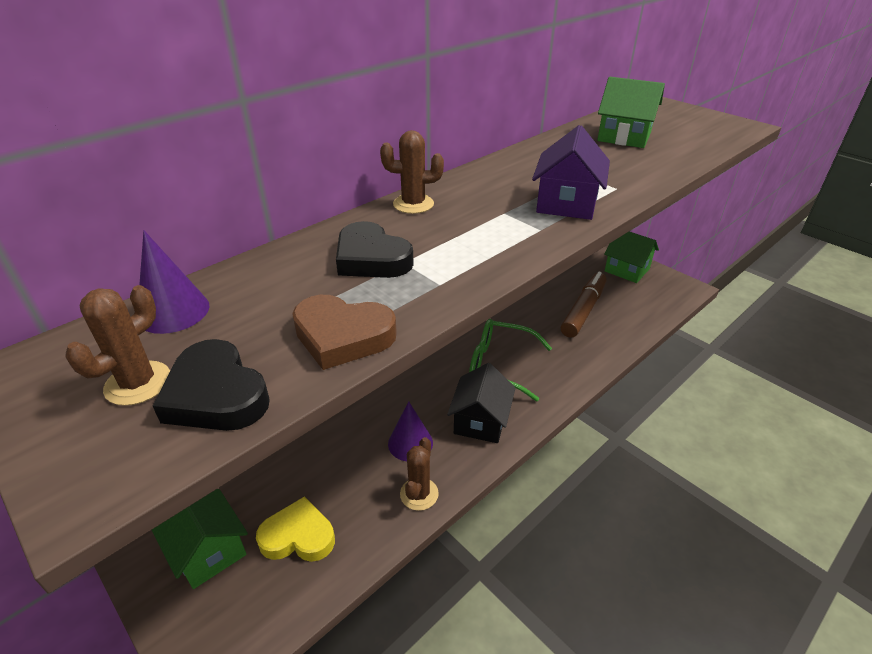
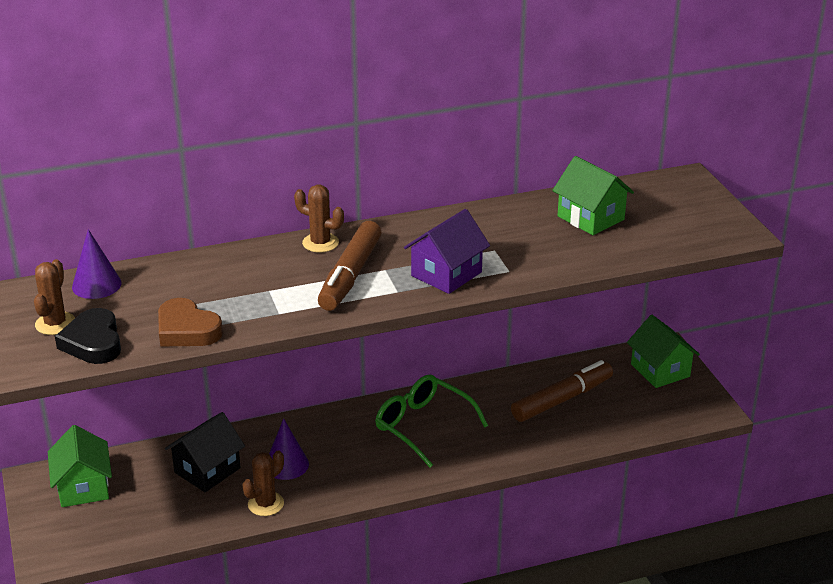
camera: 25 degrees right, 5 degrees down
(138, 383) = (55, 324): brown cactus -> brown cactus turned 45 degrees counterclockwise
(298, 536) = (153, 500): yellow heart -> none
(371, 258) = (249, 281): black heart -> none
(476, 226) = (350, 275): none -> brown marker
(480, 421) = (362, 467): black house -> black house (207, 470)

